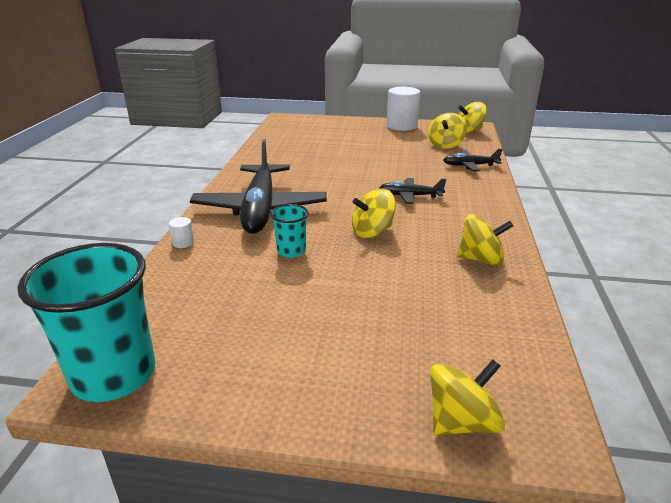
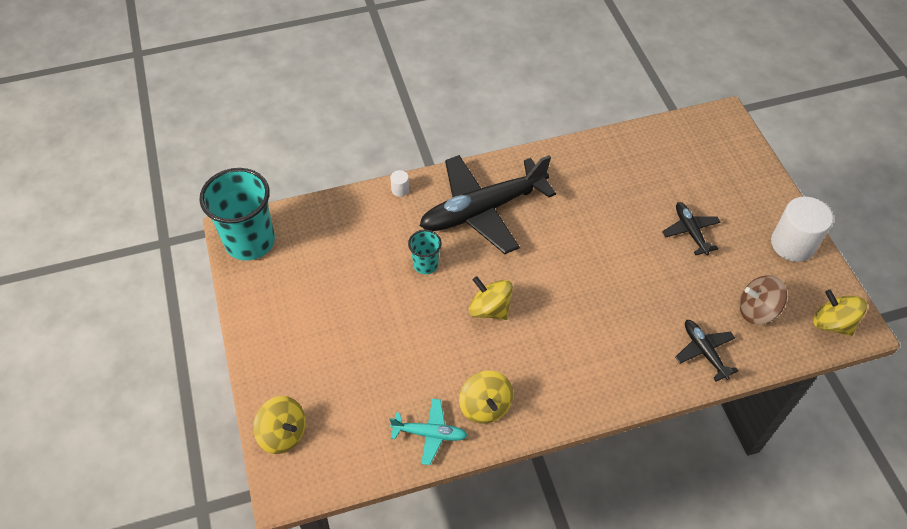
camera: 65 degrees right, 25 degrees up
(410, 196) = (583, 316): black plane -> black plane (690, 231)
(445, 145) = (756, 310): yellow spinning top -> brown spinning top
(502, 299) = (429, 434): none -> turquoise plane

